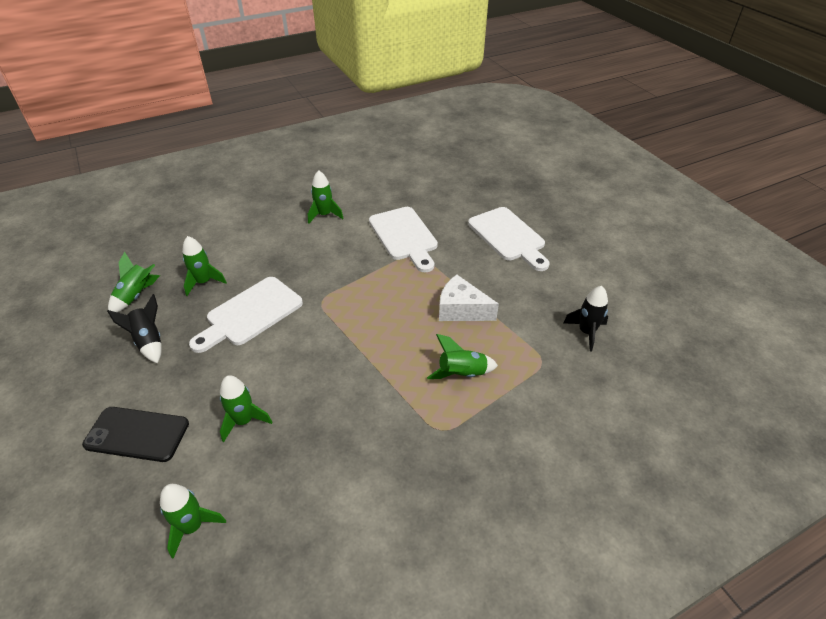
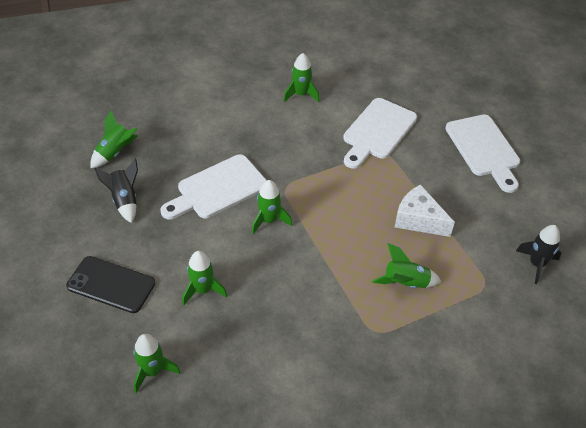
camera: 10 degrees right, 5 degrees up
(204, 282) = (177, 149): green rocket -> green rocket (269, 220)
(404, 236) = (377, 131): white cutting board -> white cutting board turned 45 degrees clockwise

